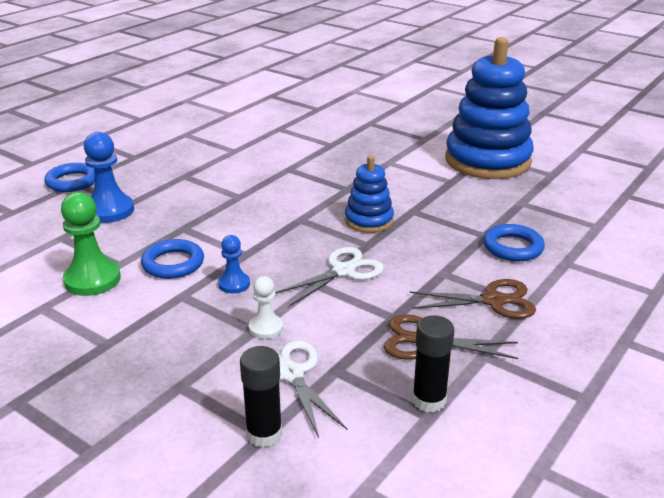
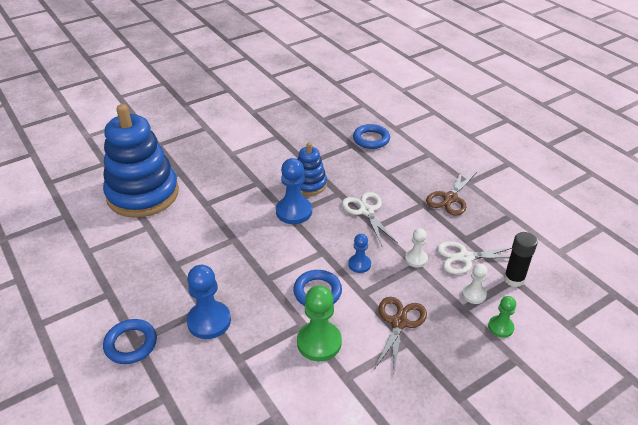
camera: 70 degrees left, 10 degrees up
(151, 429) = (500, 327): none -> green pawn
(213, 393) = (474, 294): none -> white pawn
(308, 221) = (294, 211): none -> blue pawn
(429, 400) = (499, 212): black glue stick -> none
(487, 161) = (260, 113): blue stacking toy -> blue stacking toy (143, 194)
(493, 301) = (421, 164): brown scissors -> brown scissors (399, 323)

